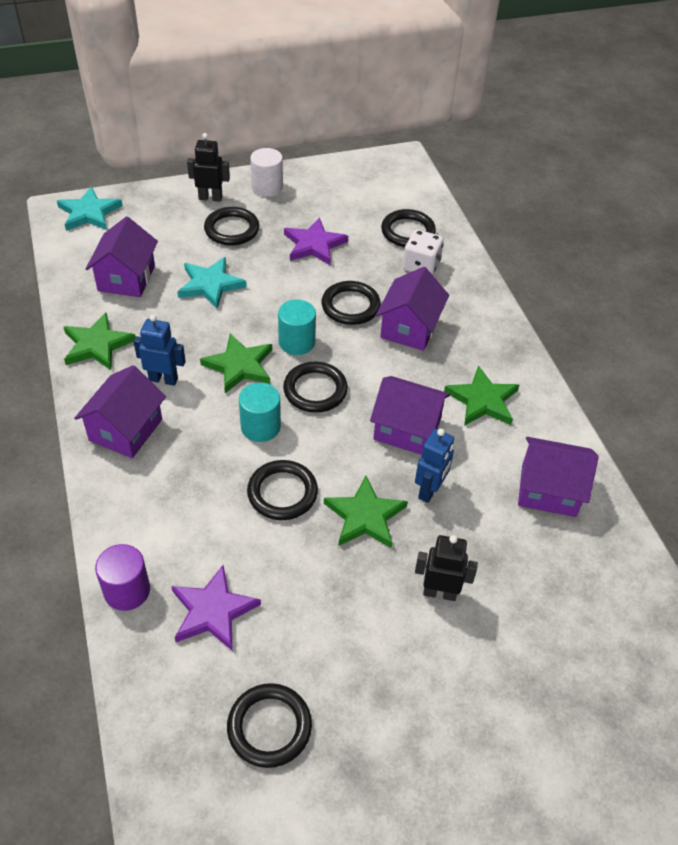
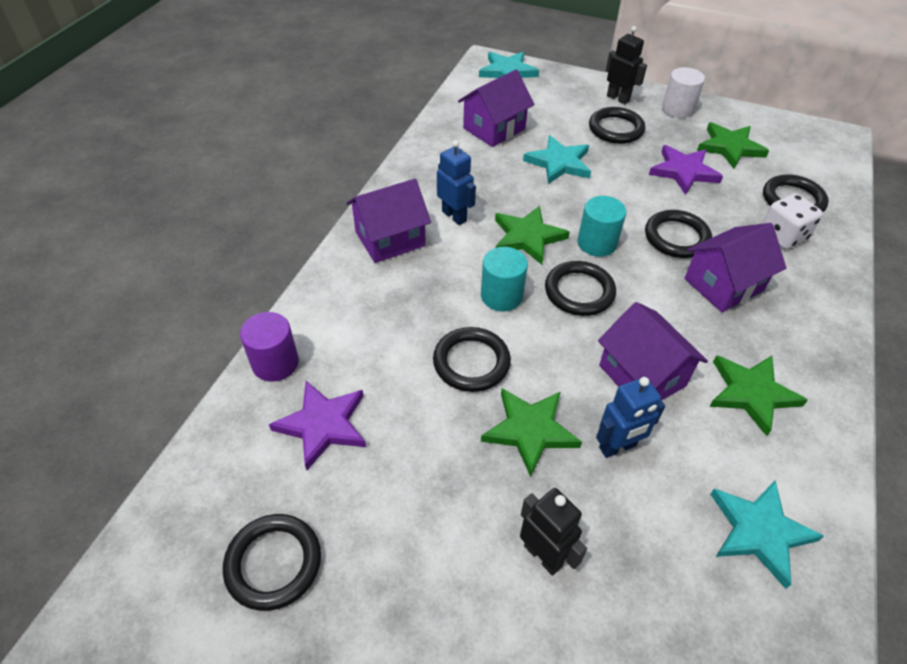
camera: 40 degrees right, 0 degrees up
(97, 345) = (427, 166): green star -> green star (730, 147)
(548, 490) = (759, 531): purple house -> turquoise star

